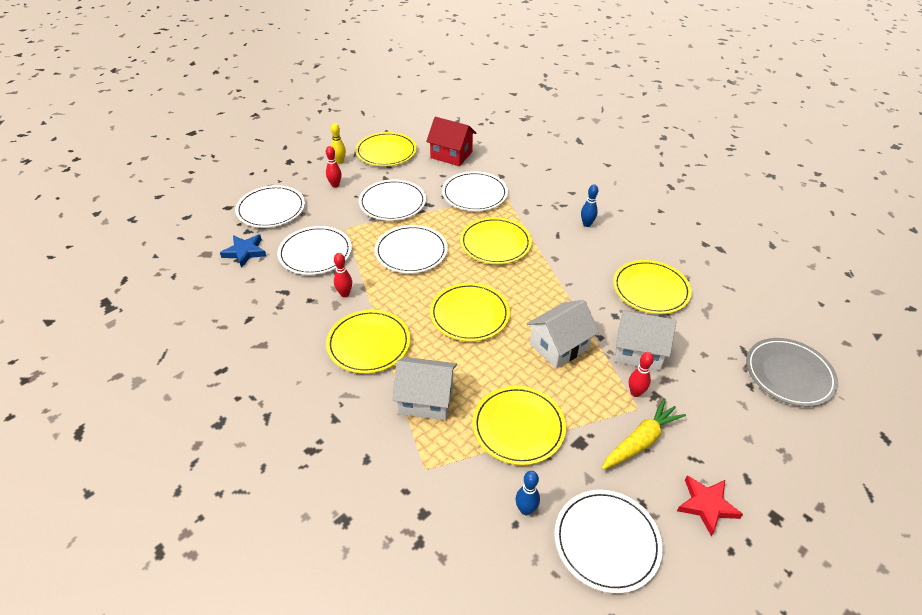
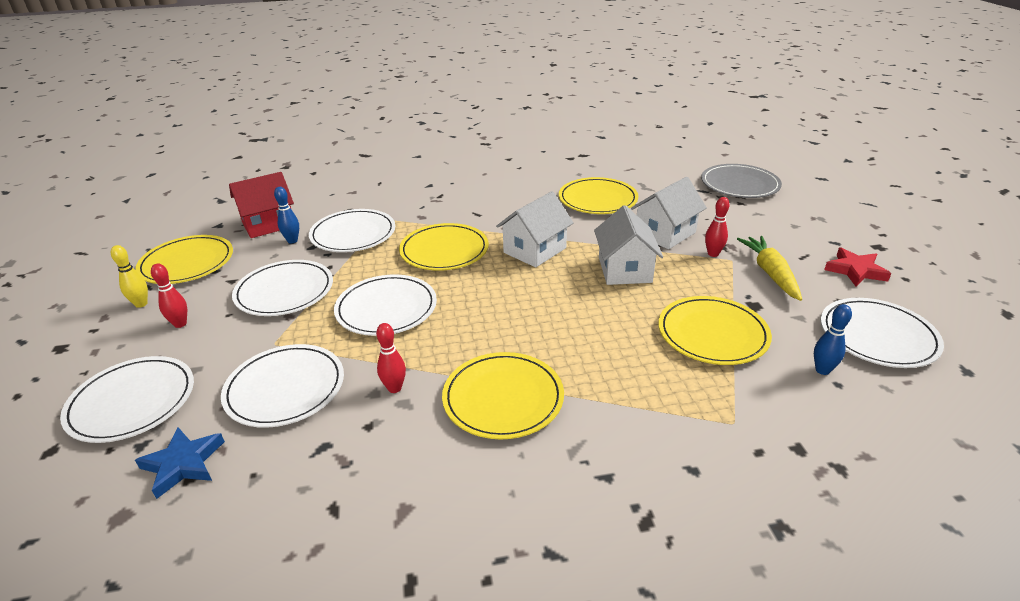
camera: 55 degrees left, 10 degrees down
(426, 399) = (631, 384): white house -> white house (535, 250)
(469, 314) = (530, 305): yellow plate -> none
(586, 224) = (481, 195): blue bowling pin -> blue bowling pin (292, 241)

